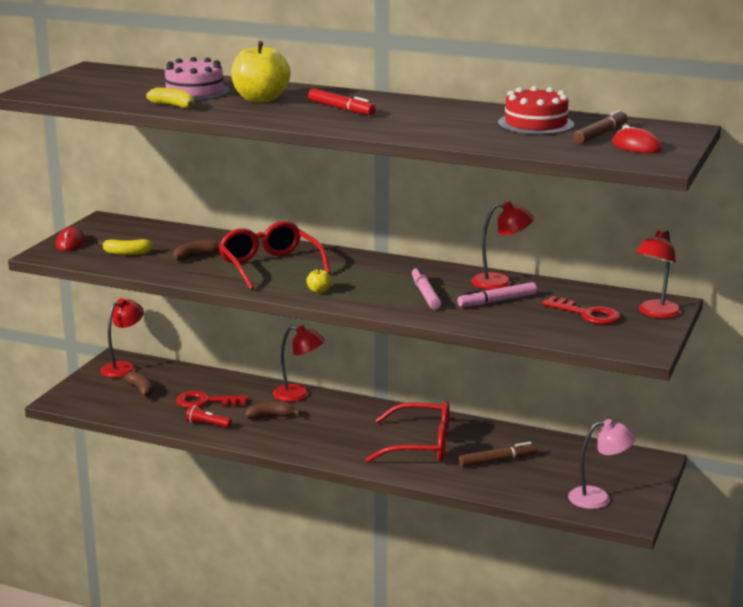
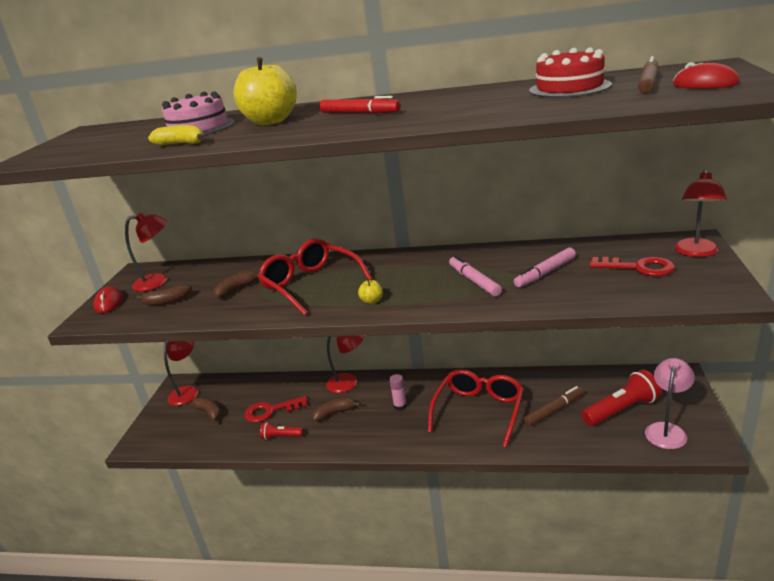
camera: 10 degrees left, 5 degrees up
(127, 253) = (167, 301): yellow banana -> brown banana
(341, 425) = (400, 406): none -> pink glue stick
(421, 445) = (479, 411): red glasses -> red glasses turned 60 degrees counterclockwise
(500, 282) = (530, 253): red lamp -> red lamp (158, 281)
(567, 474) = (621, 410): none -> red flashlight
(598, 498) = (667, 430): pink lamp -> pink lamp turned 45 degrees counterclockwise

